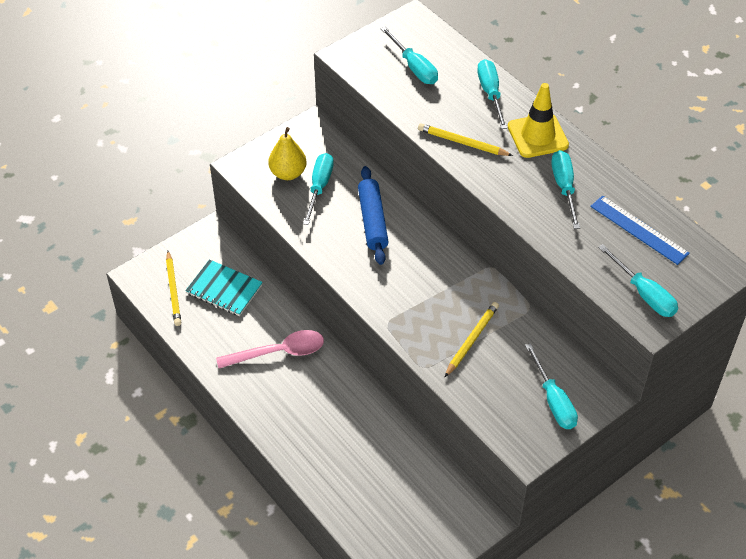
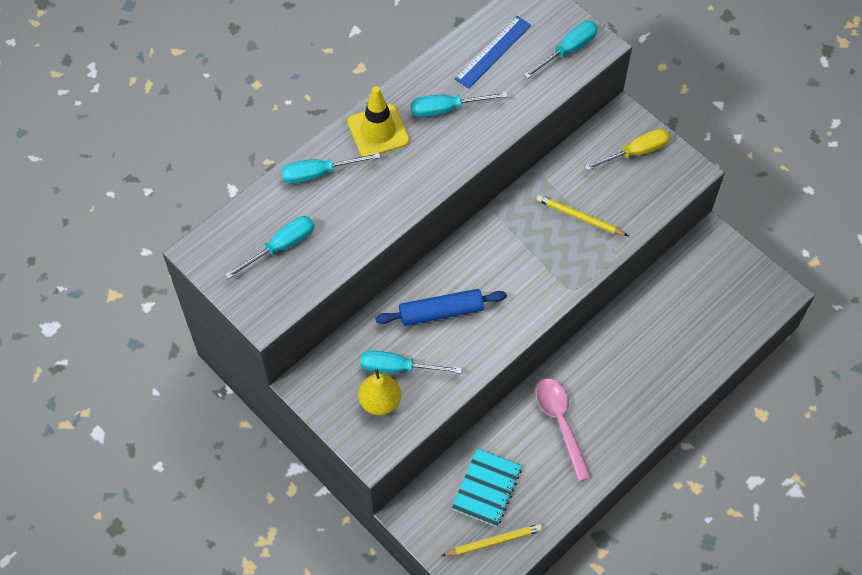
camera: 95 degrees left, 10 degrees up
(462, 142) = (393, 196): yellow pencil -> none
(553, 400) = (635, 152): turquoise screwdriver -> yellow screwdriver

